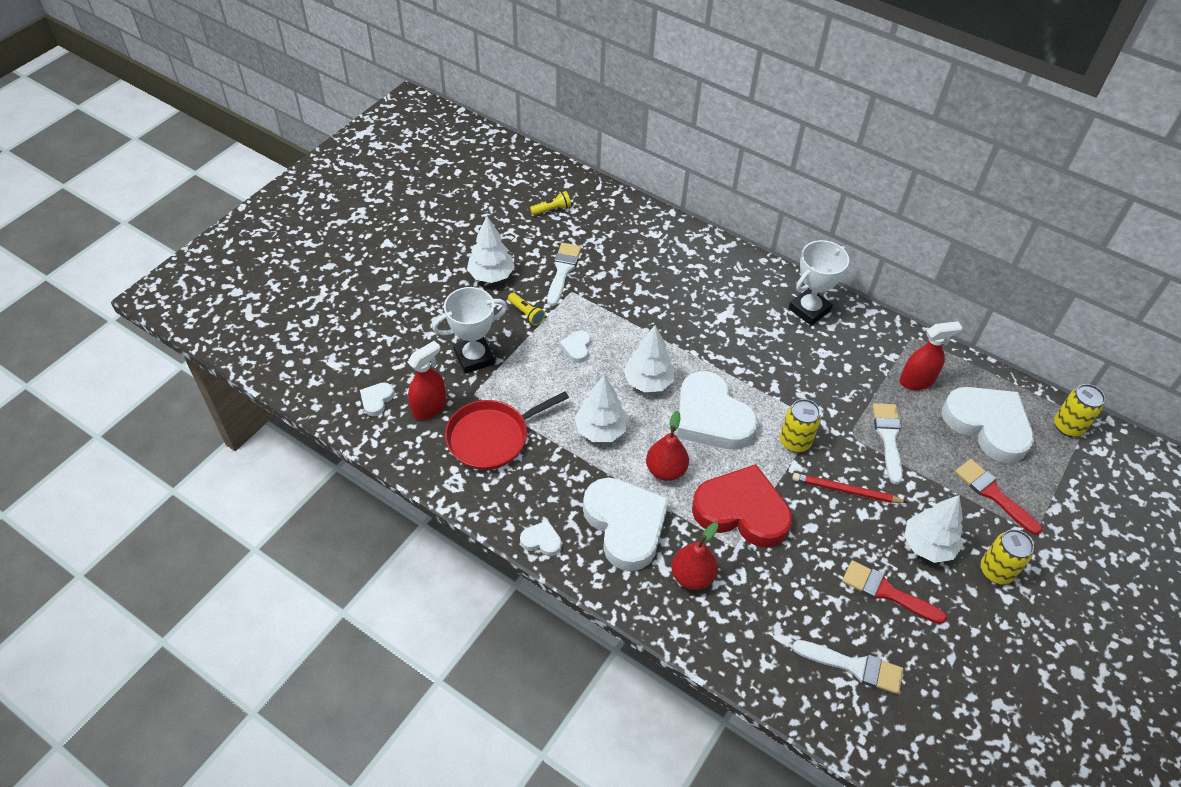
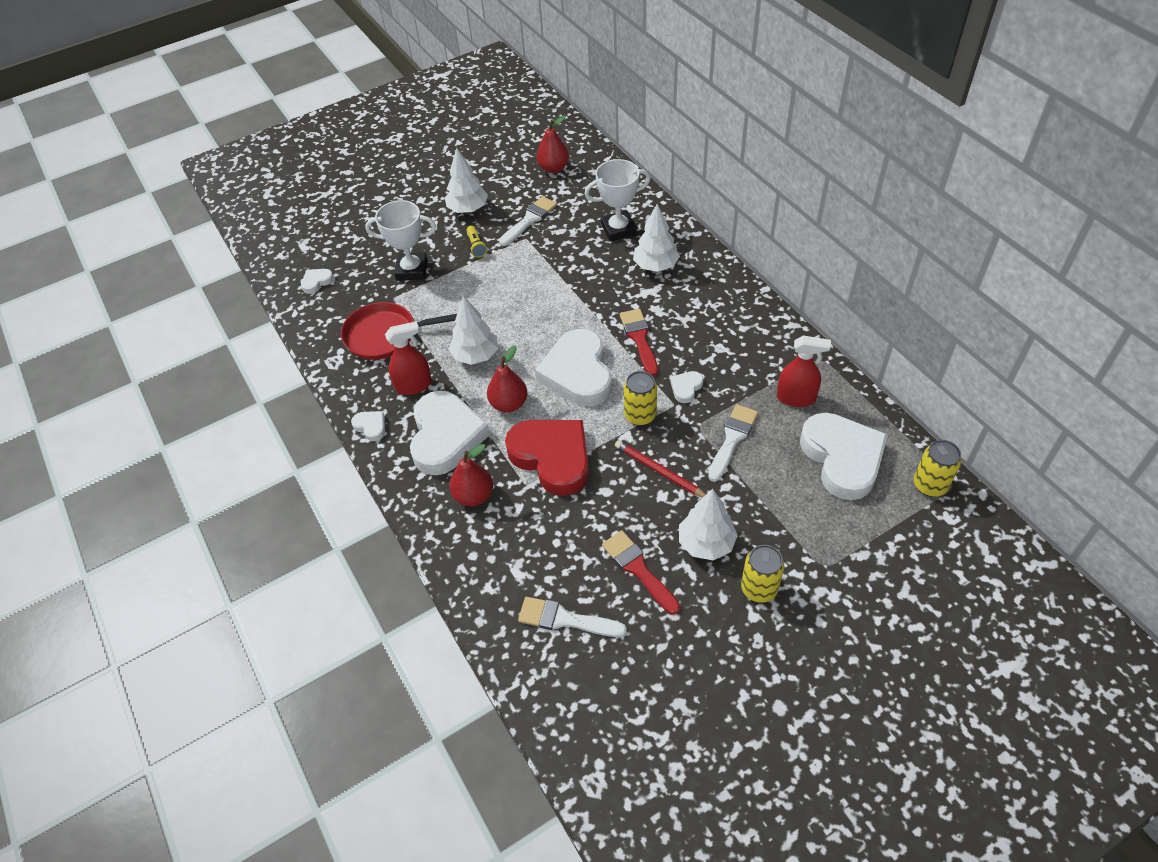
camera: 30 degrees right, 0 degrees up
(429, 407) = (352, 299): red spray bottle -> red spray bottle (414, 385)
(552, 209) = (553, 168): yellow flashlight -> red pear
(576, 348) = (499, 285): white heart -> white heart (686, 388)
(648, 381) = (542, 328): white tree -> white tree (655, 266)
(809, 310) = (731, 307): white trophy -> white trophy (618, 229)
(854, 666) = (565, 619): white brush -> white brush turned 150 degrees clockwise
(993, 494) = (804, 520): red brush -> red brush (639, 338)

